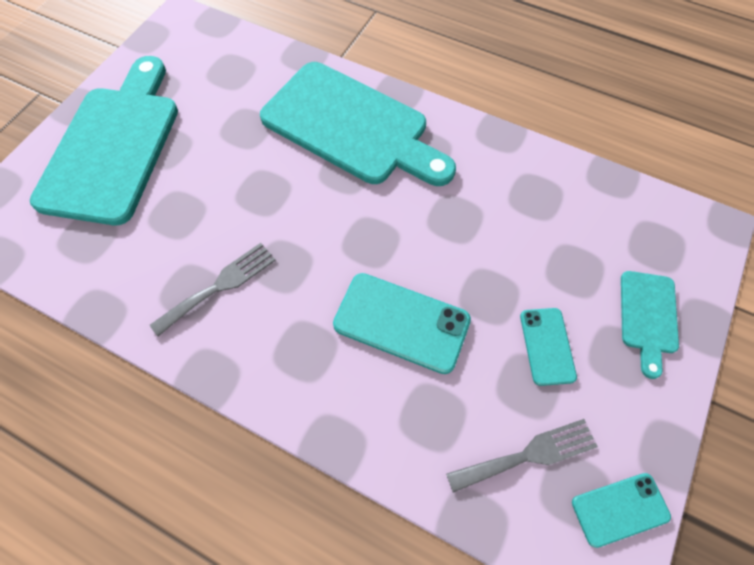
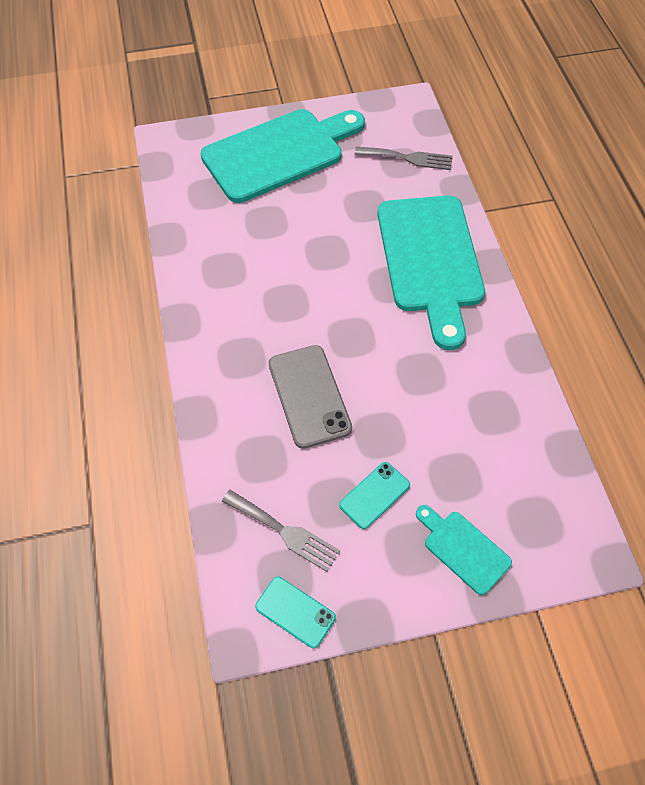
camera: 50 degrees right, 5 degrees down
(220, 286) = (241, 281): grey fork -> grey fork (408, 158)
(401, 323) = (309, 396): turquoise phone -> grey phone
(648, 316) = (463, 549): turquoise cutting board -> turquoise cutting board turned 75 degrees clockwise

